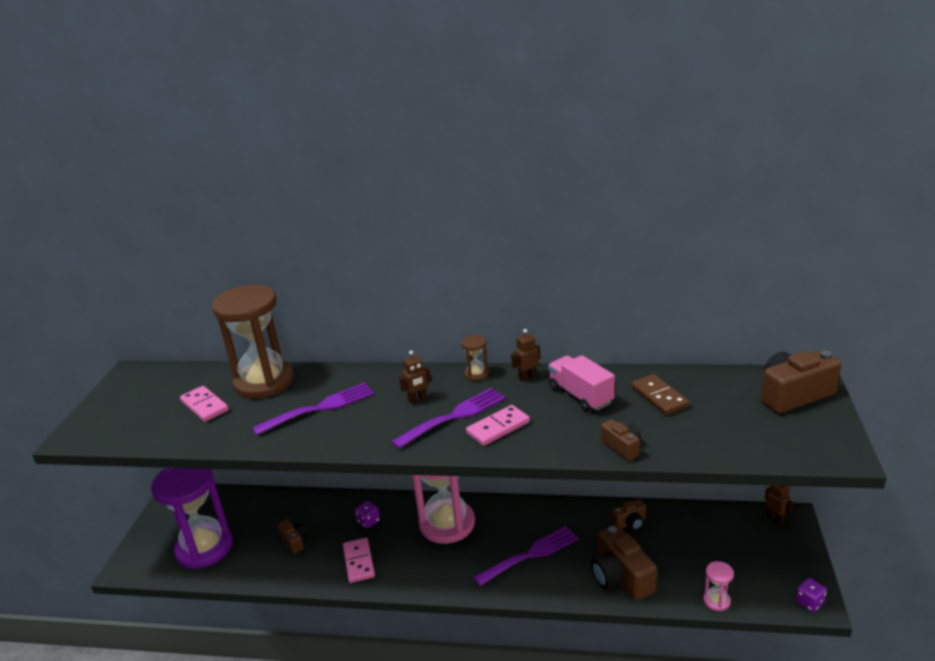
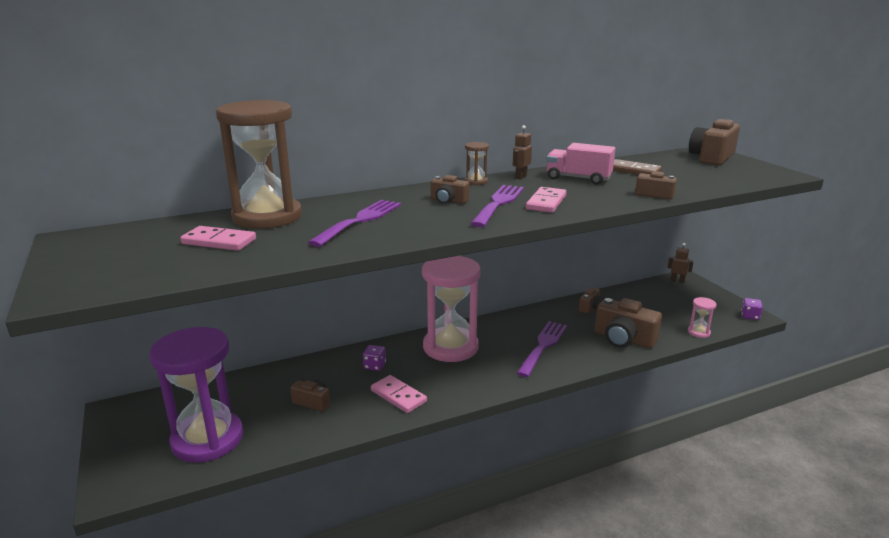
camera: 35 degrees left, 5 degrees down
(417, 399) = (448, 201): brown robot -> brown camera

